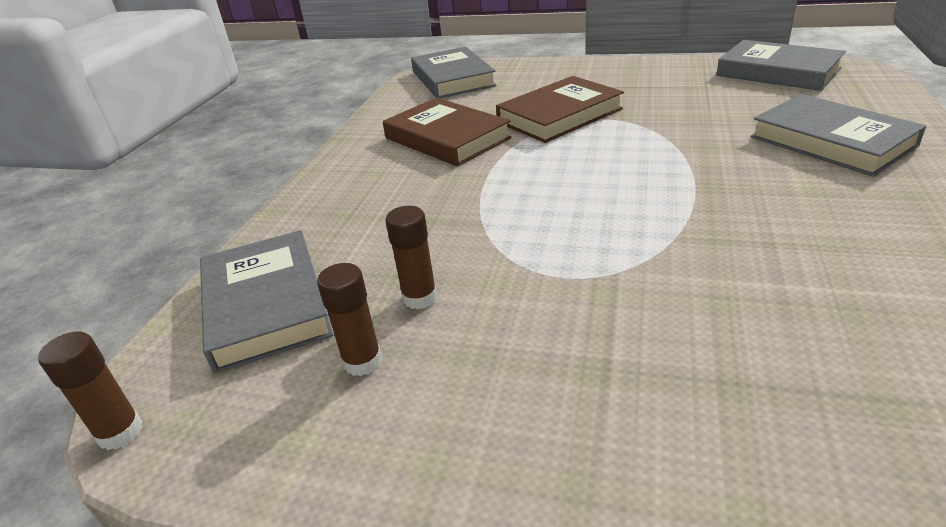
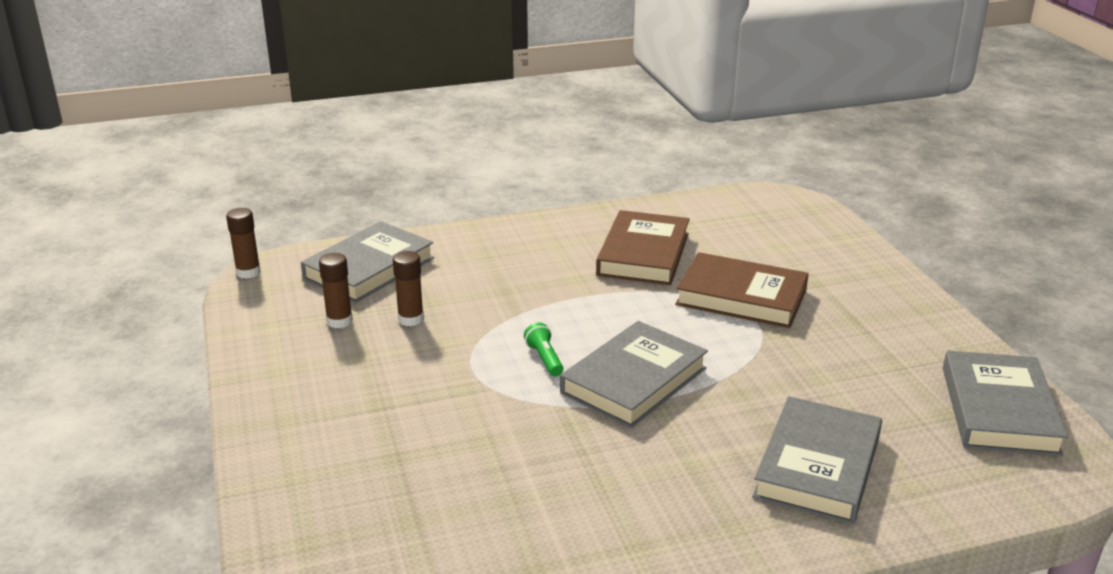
camera: 55 degrees right, 5 degrees down
(452, 79) = (776, 214): grey book -> grey book (634, 380)
(582, 226) = (544, 359): none -> green flashlight

